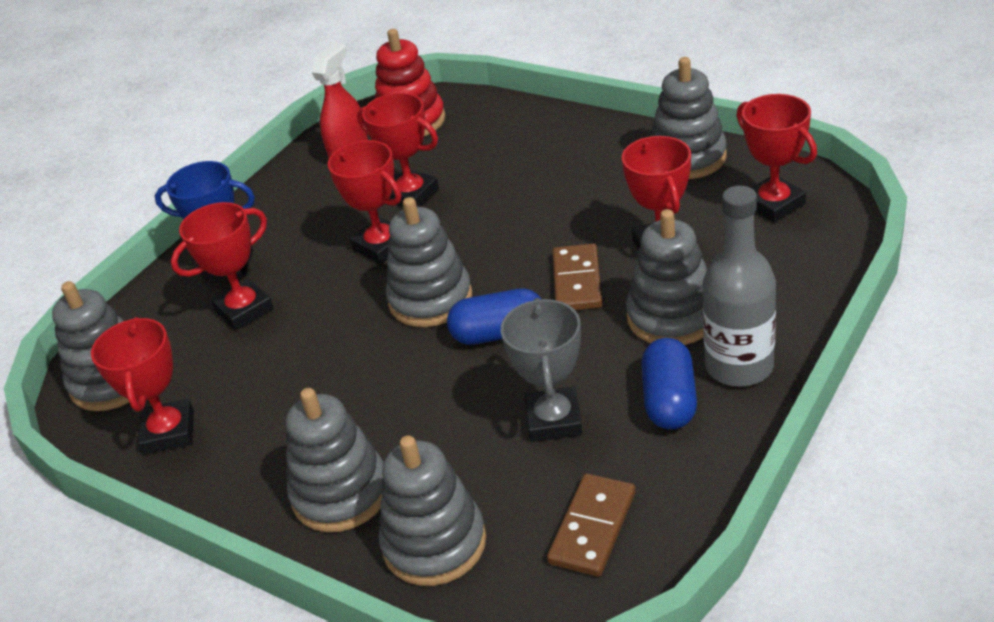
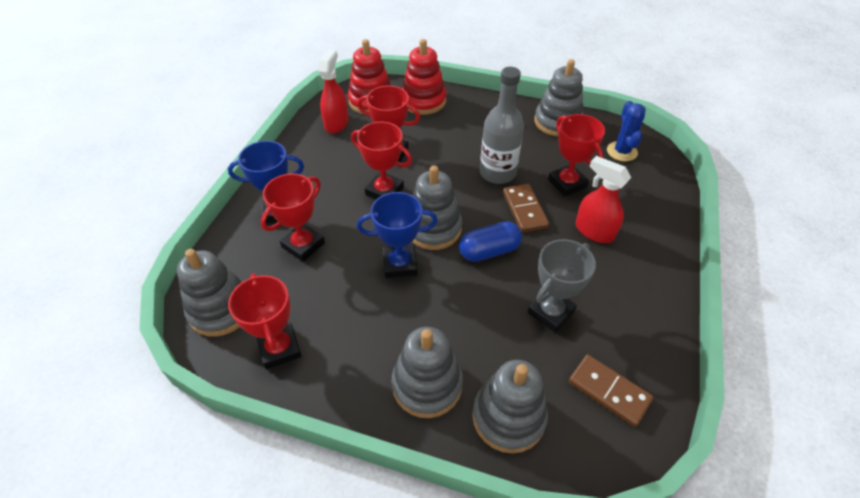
camera: 20 degrees left, 10 degrees up
(365, 342) = (400, 264): none -> blue trophy
(489, 122) = (423, 101): none -> red stacking toy
(554, 420) = (551, 312): grey trophy -> grey trophy turned 60 degrees clockwise
(592, 527) = (609, 391): brown domino -> brown domino turned 60 degrees counterclockwise
(669, 400) = (617, 291): blue capsule -> none
(672, 316) = (594, 231): grey stacking toy -> red spray bottle
(739, 366) = (649, 263): grey bottle -> grey bottle (497, 173)
(773, 204) = (621, 151): red trophy -> blue cactus

